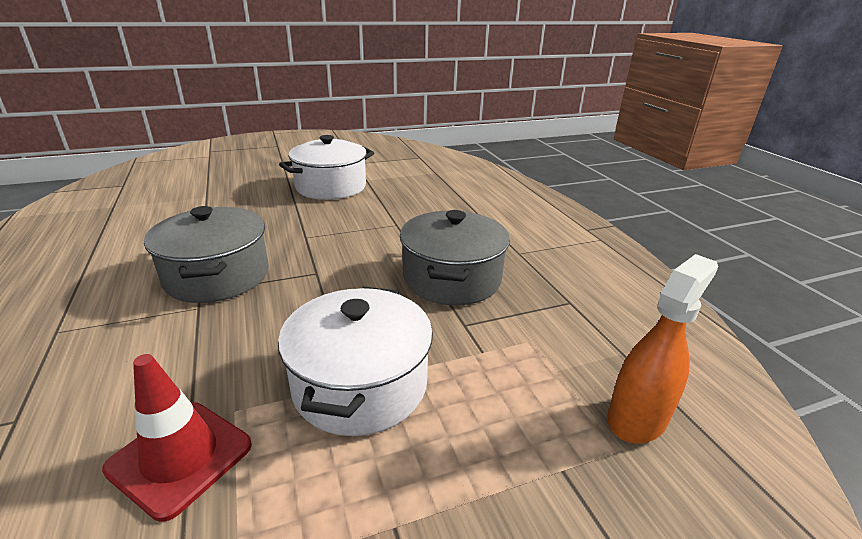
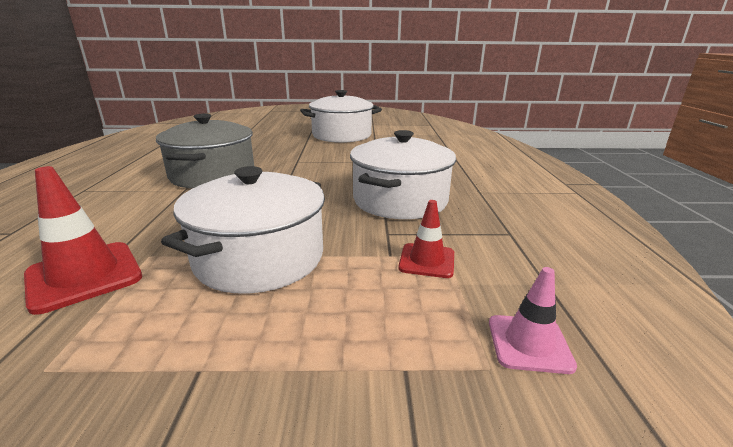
camera: 20 degrees right, 5 degrees down
(452, 278) = (400, 200): grey pot -> white pot
(518, 351) = (427, 261): none -> red traffic cone
(637, 418) = (529, 343): orange spray bottle -> pink traffic cone

